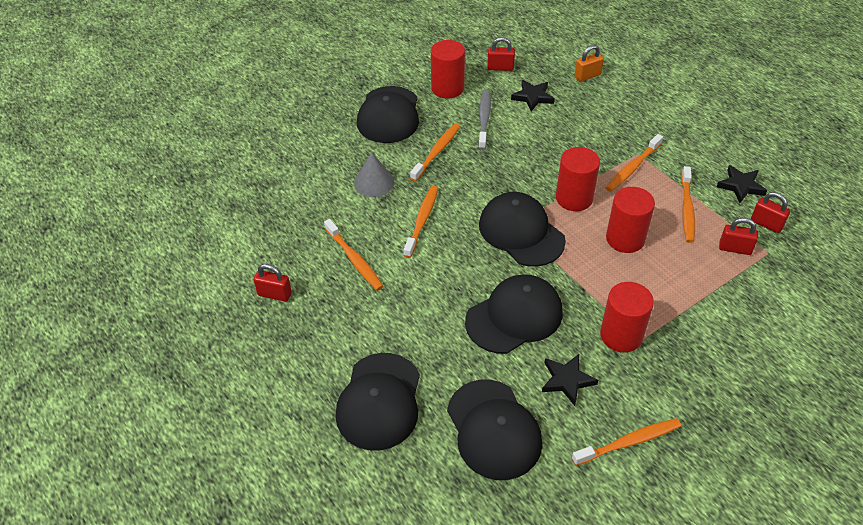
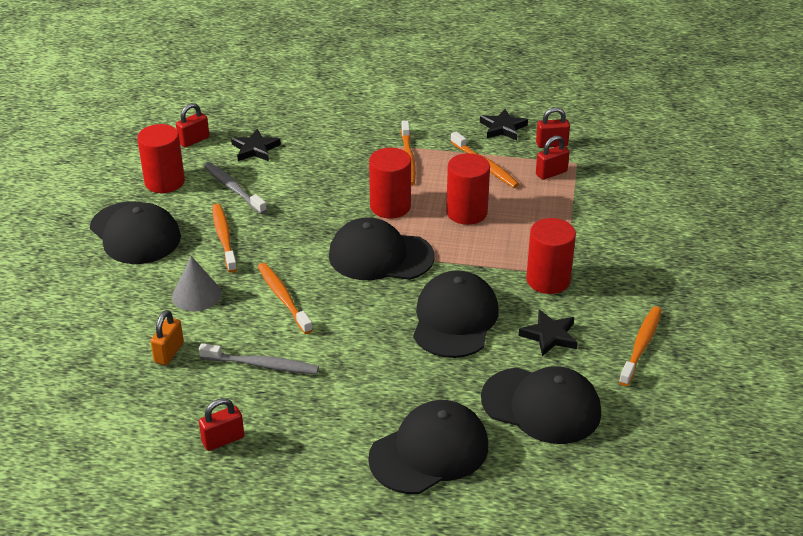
camera: 45 degrees left, 10 degrees down
(354, 259) = (262, 365): orange toothbrush -> grey toothbrush
(379, 401) = (429, 451): black cap -> black cap turned 90 degrees counterclockwise
(587, 76) = (282, 109): orange padlock -> orange padlock (169, 353)

